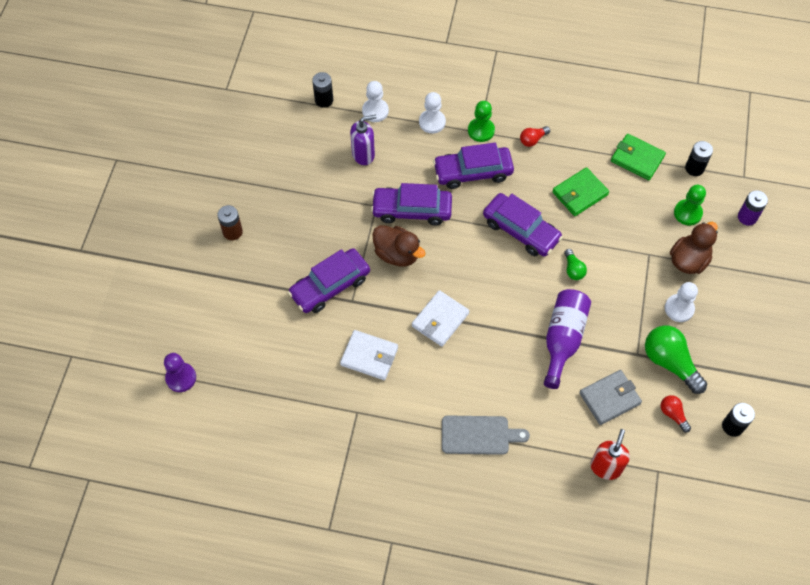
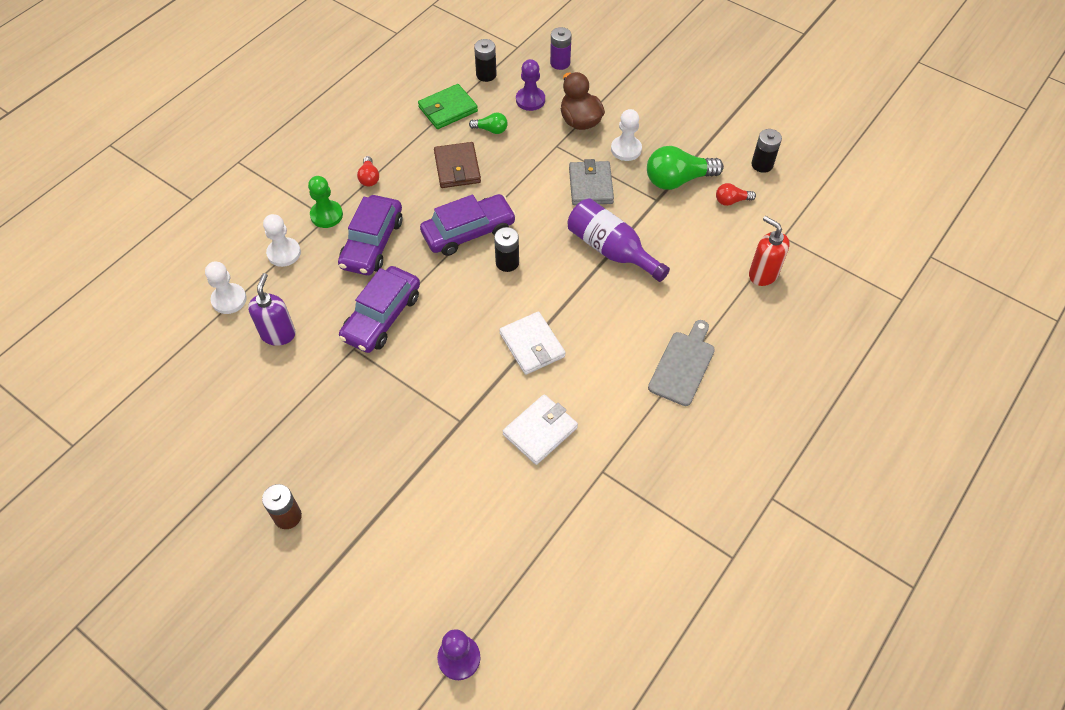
camera: 65 degrees left, 5 degrees down
(324, 100) = (174, 344): black battery -> black battery (507, 262)
(330, 286) = (428, 436): purple car -> none
(397, 254) = (428, 353): brown duck -> none
(573, 269) = (538, 209): green light bulb -> green light bulb (491, 130)
(580, 193) = (457, 168): green wallet -> brown wallet
(609, 398) = (693, 240): grey wallet -> grey wallet (590, 186)
(687, 213) = (530, 100): green pawn -> purple pawn

